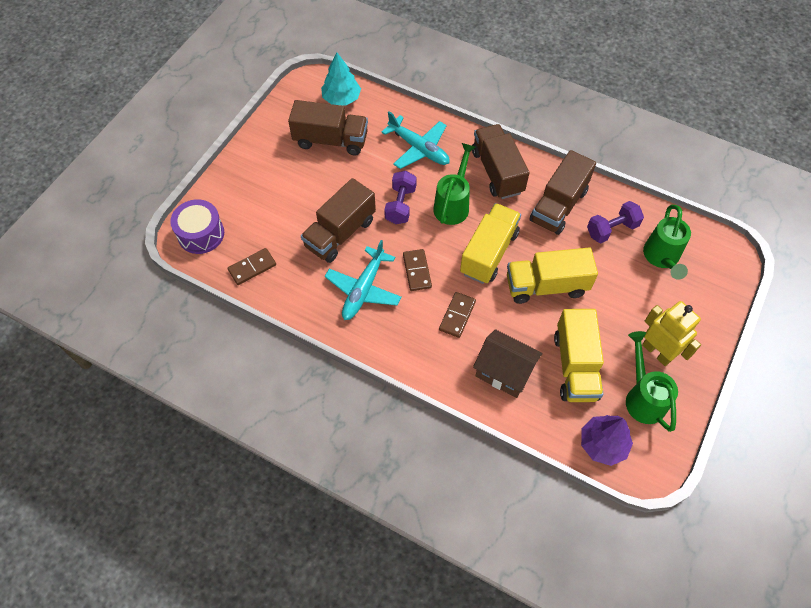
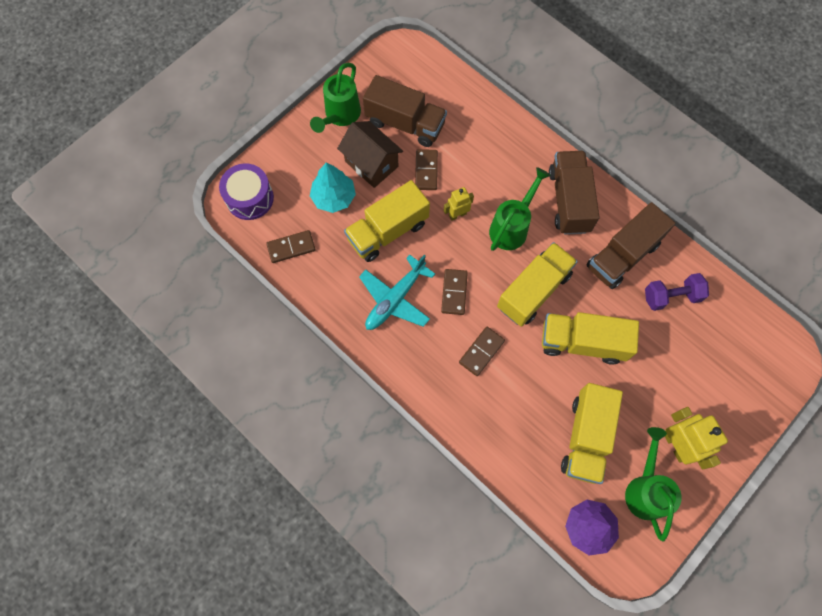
camera: 15 degrees right, 10 degrees up
(340, 233) = (388, 231): brown truck -> yellow truck
(341, 98) = (429, 77): turquoise tree -> turquoise tree (334, 197)
(361, 175) = (426, 171): none -> brown domino
(400, 205) = (457, 214): purple dumbbell -> yellow robot
(419, 149) = (494, 154): turquoise plane -> none
(504, 372) = (511, 425): brown house -> brown house (371, 164)
(661, 258) = (714, 342): green watering can -> green watering can (340, 116)

